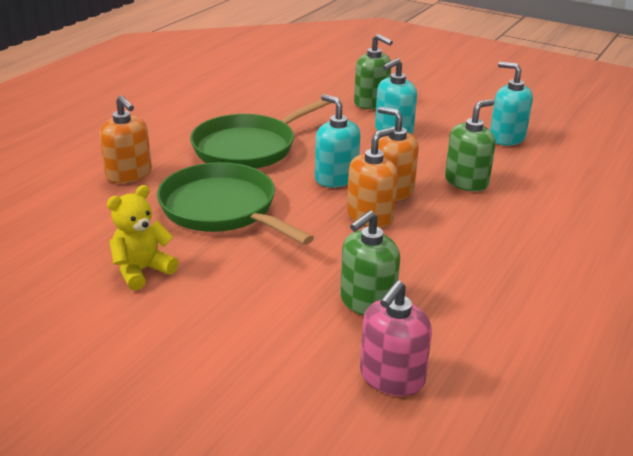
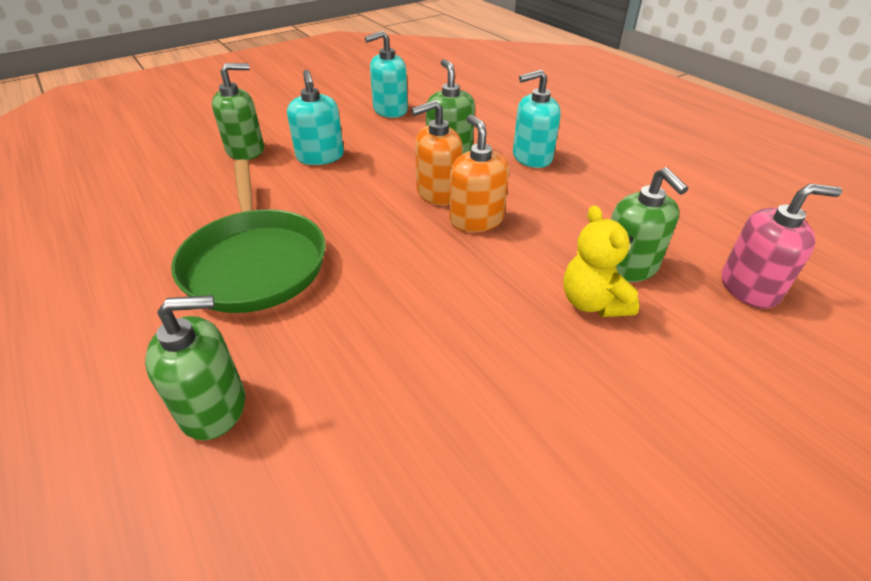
camera: 65 degrees left, 10 degrees up
(129, 174) = (213, 407): orange soap dispenser -> green soap dispenser
(142, 271) = (503, 449): yellow teddy bear -> yellow teddy bear (592, 303)
(222, 209) = (390, 325): green pan -> none
(336, 178) = (385, 218): turquoise soap dispenser -> turquoise soap dispenser (532, 157)
(391, 377) = (749, 287): pink soap dispenser -> pink soap dispenser turned 60 degrees counterclockwise

